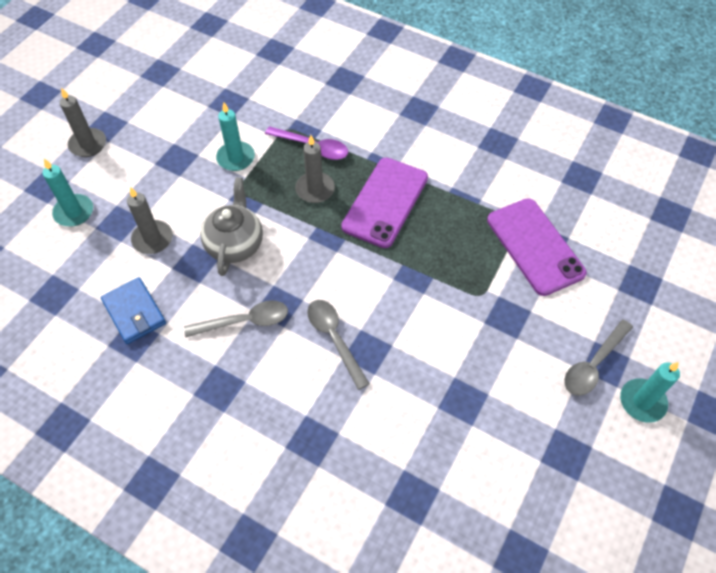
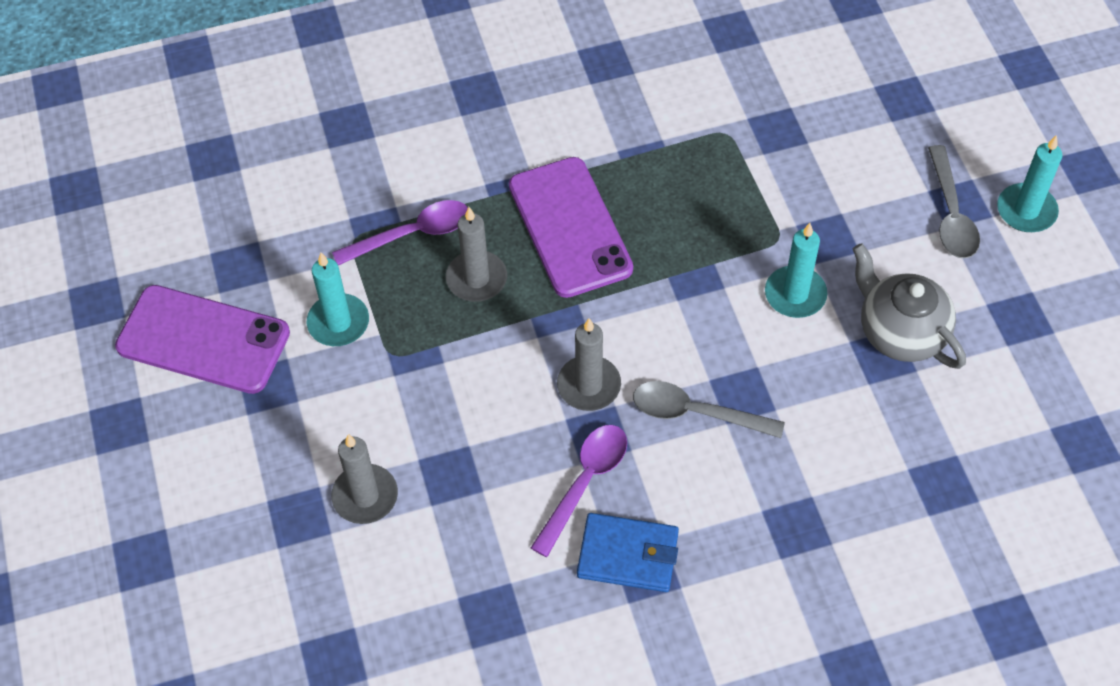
camera: 45 degrees left, 0 degrees up
(74, 212) = (225, 555): turquoise candle -> turquoise candle (795, 294)
(88, 144) = (127, 466): grey candle -> grey candle (589, 385)
(134, 312) = (454, 588): blue wallet -> blue wallet (628, 555)
(235, 244) = (467, 416): grey teapot -> grey teapot (900, 332)
(245, 321) = (584, 483): grey spoon -> purple spoon
(535, 246) = (771, 144): purple phone -> purple phone (203, 340)

